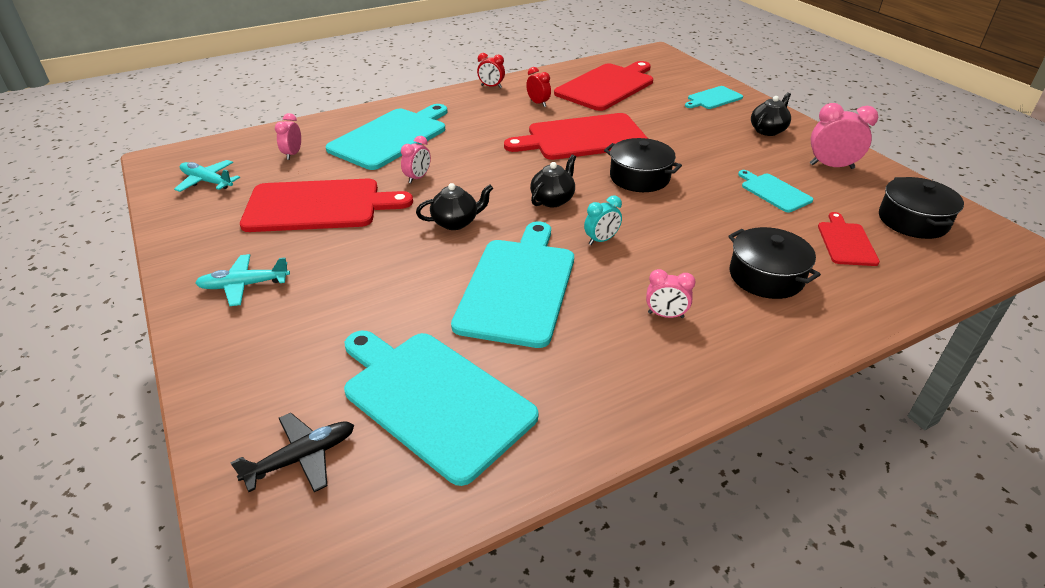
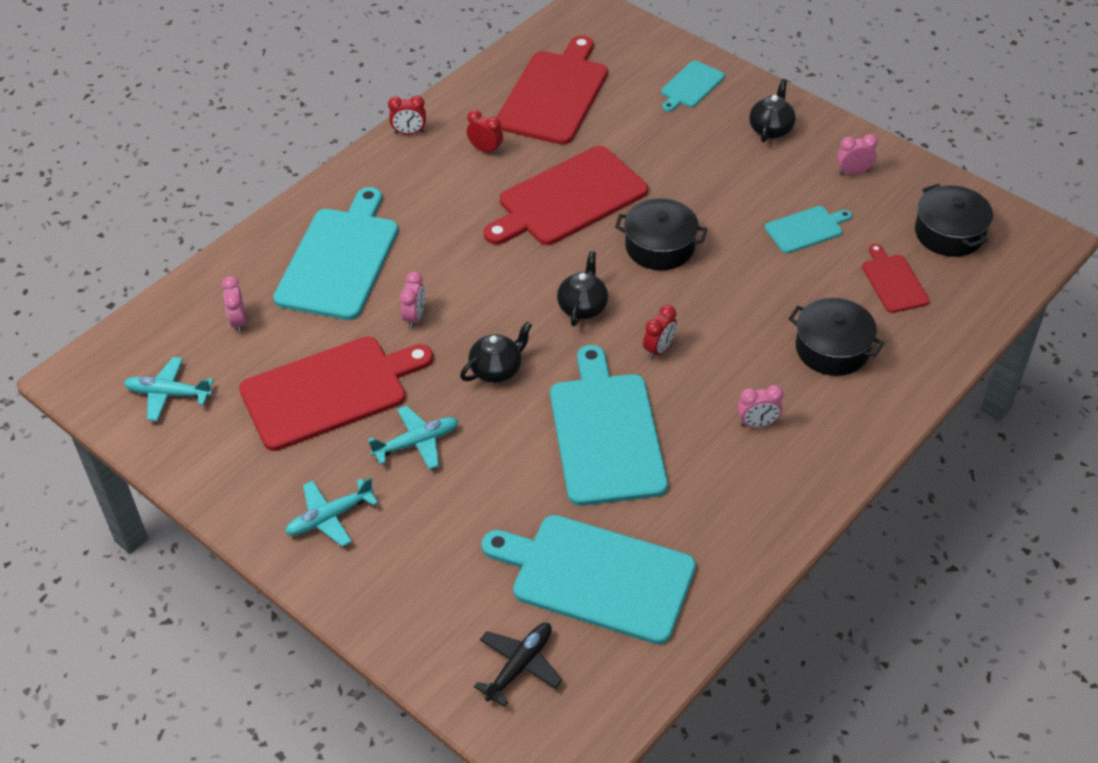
camera: 20 degrees left, 10 degrees up
(355, 253) = (416, 443): none -> turquoise plane
(601, 240) = (659, 349): turquoise clock -> red clock
(774, 192) = (806, 229): turquoise cutting board -> turquoise cutting board turned 120 degrees clockwise
(831, 166) = (853, 172): pink clock -> pink clock, size x0.62

